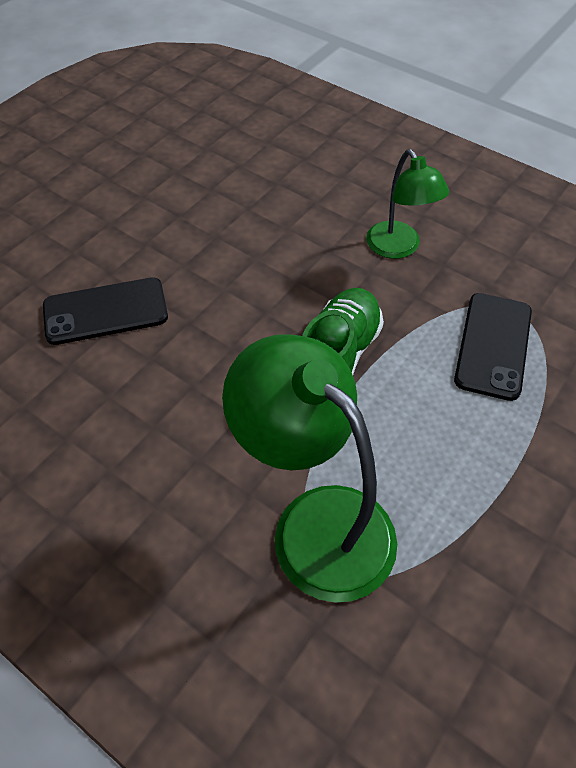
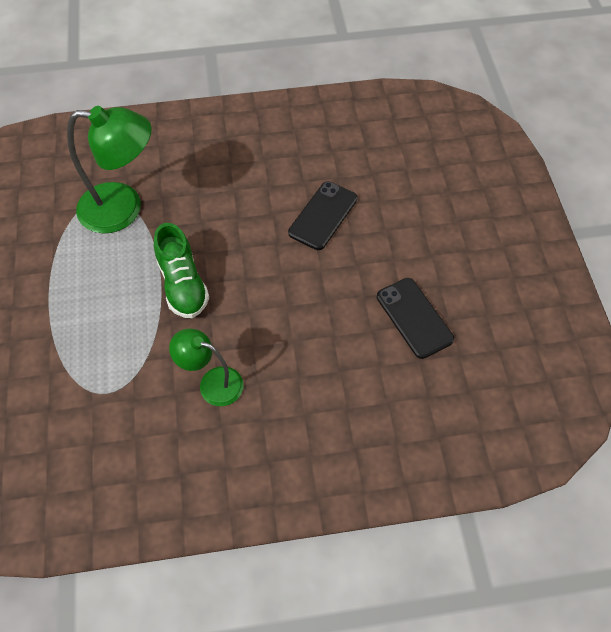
camera: 135 degrees right, 5 degrees up
(493, 345) = (103, 358): black phone -> black phone (414, 318)

